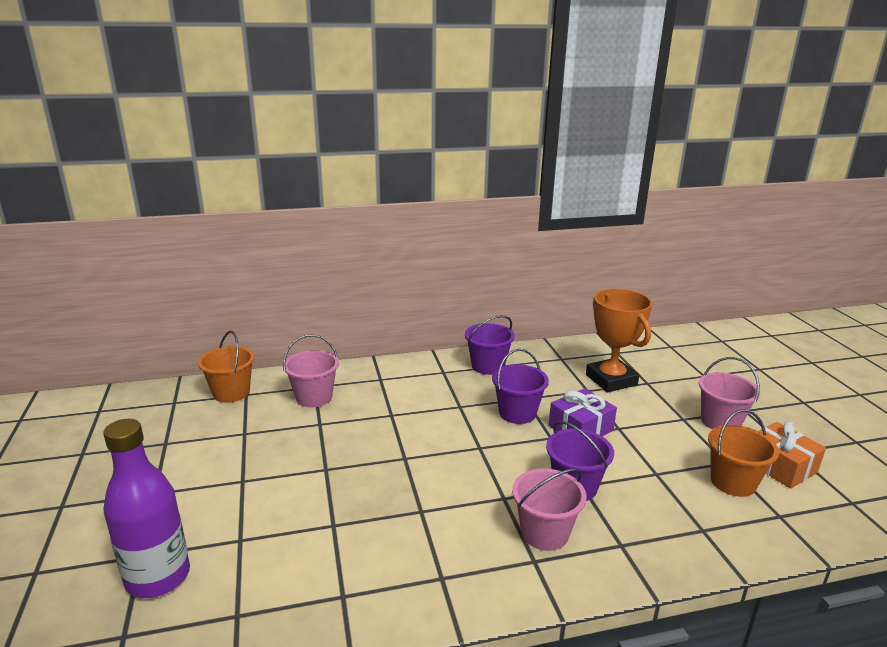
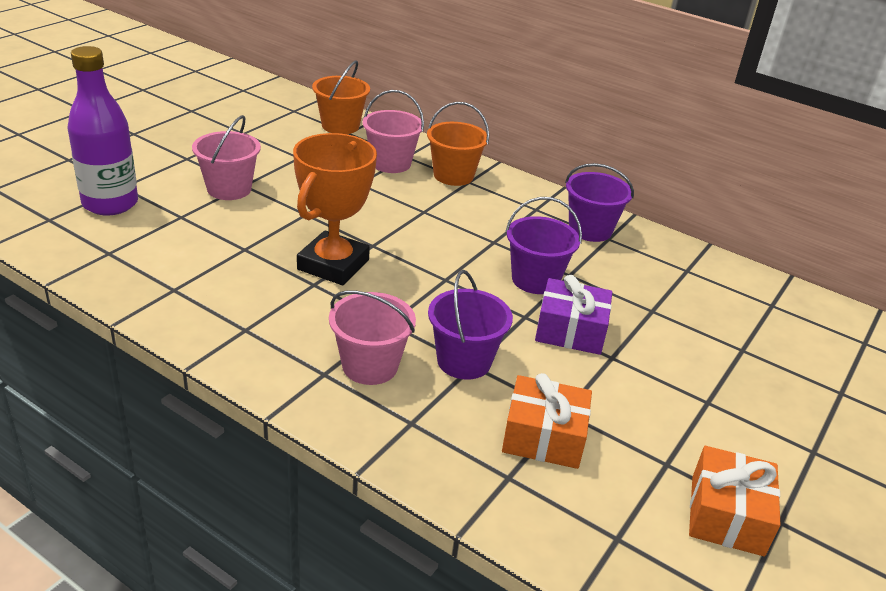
camera: 45 degrees right, 10 degrees up
(611, 380) = (702, 320): orange trophy -> orange trophy (333, 265)
(674, 494) = (543, 436): none -> orange gift
(720, 422) = (750, 436): pink bucket -> pink bucket (229, 189)
(733, 482) = (632, 479): orange bucket -> orange bucket (453, 175)

